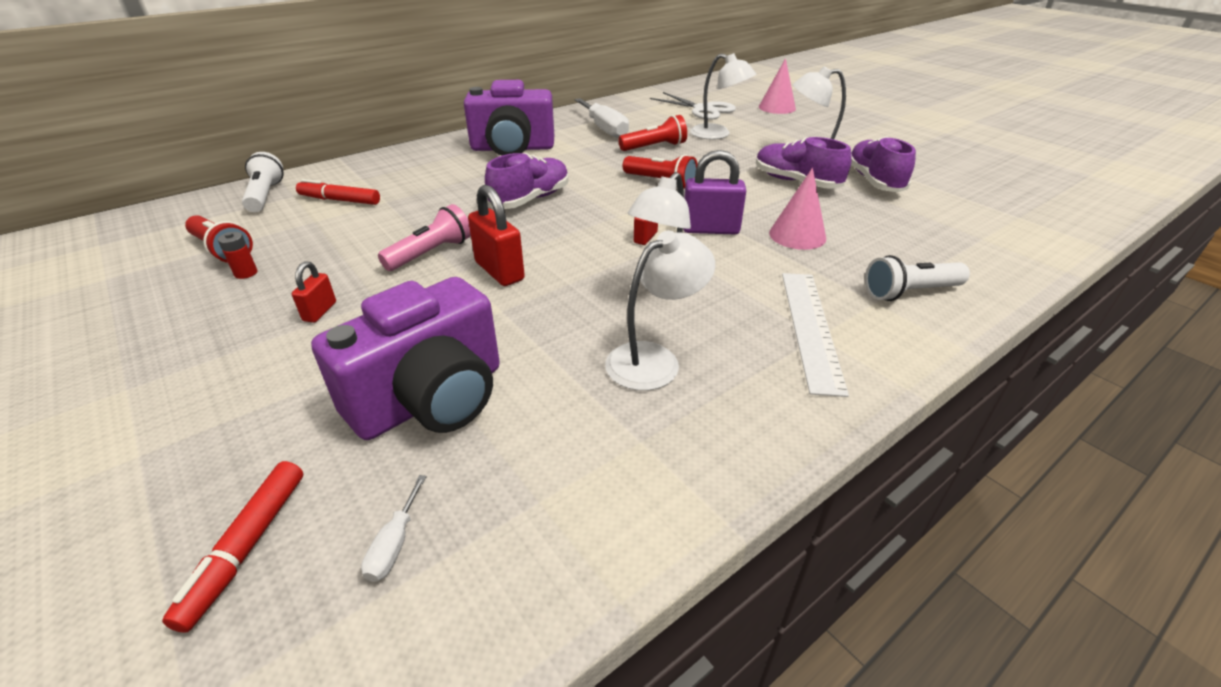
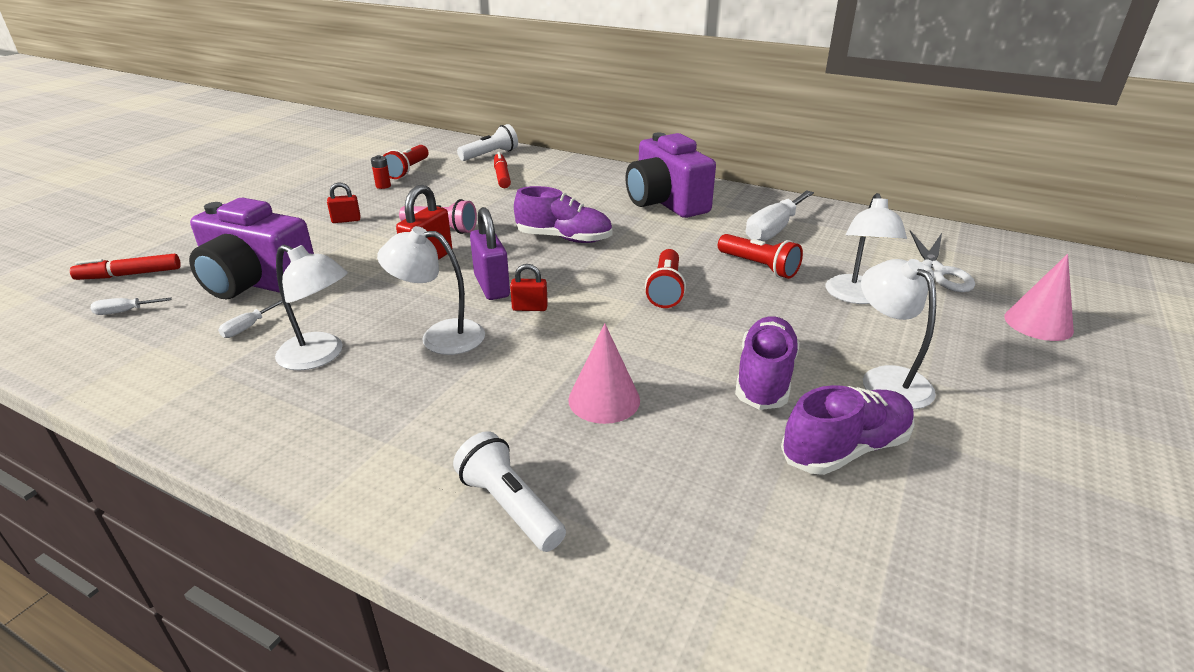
camera: 65 degrees right, 5 degrees down
(551, 410) = (248, 327): none -> white screwdriver
(710, 229) = (574, 340): purple padlock -> purple padlock (492, 286)
(810, 328) = (398, 435): white ruler -> none

